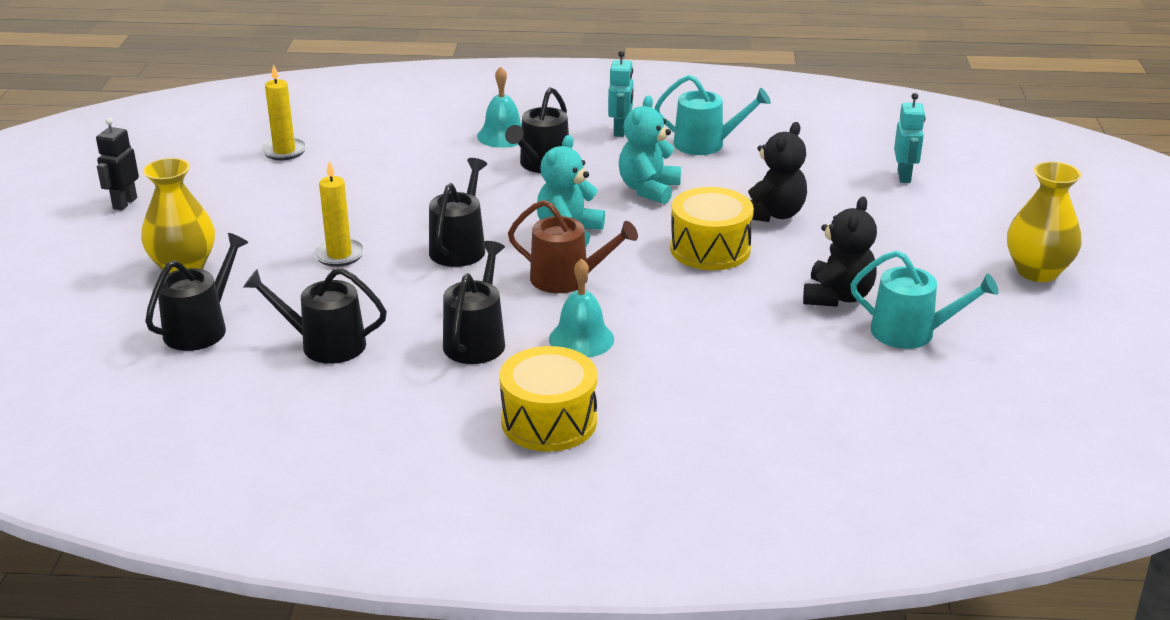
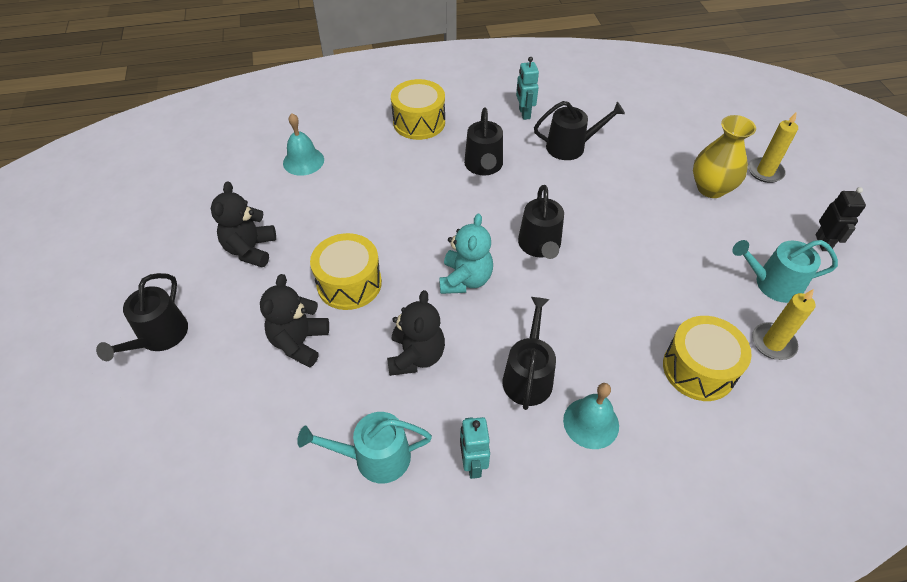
camera: 165 degrees right, 20 degrees up
(201, 328) = (651, 144): black watering can -> black watering can (159, 336)
(339, 255) = (619, 221): yellow candle -> yellow candle (765, 172)
(374, 147) = (698, 369): none -> yellow drum
(567, 279) = (448, 229): brown watering can -> none
(581, 339) = (420, 179): turquoise bell -> turquoise bell (303, 161)
(648, 189) = (416, 356): turquoise teddy bear -> black teddy bear
(904, 176) = (164, 438): turquoise robot -> turquoise robot (524, 113)
(911, 332) = (203, 224): turquoise watering can -> turquoise watering can (772, 284)
(1037, 271) = (84, 310): yellow vase -> none

